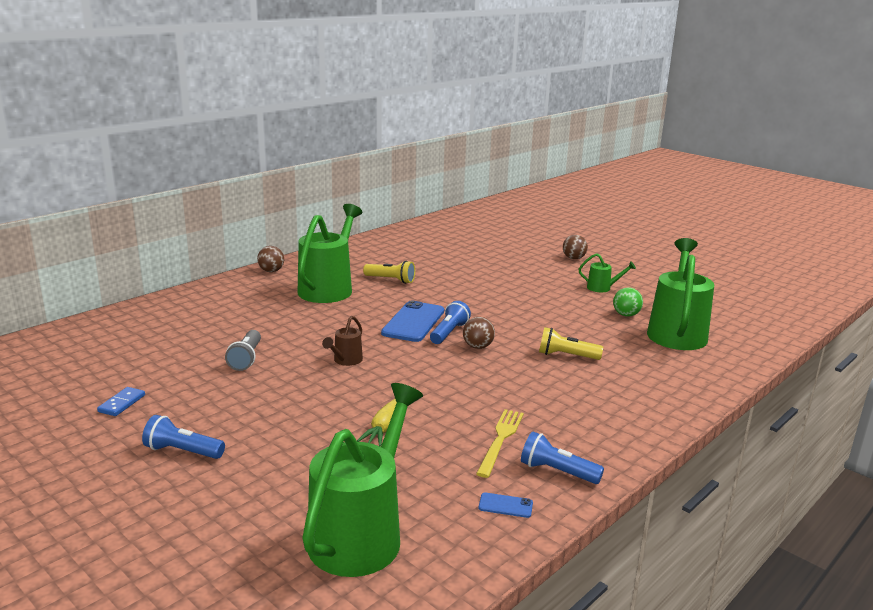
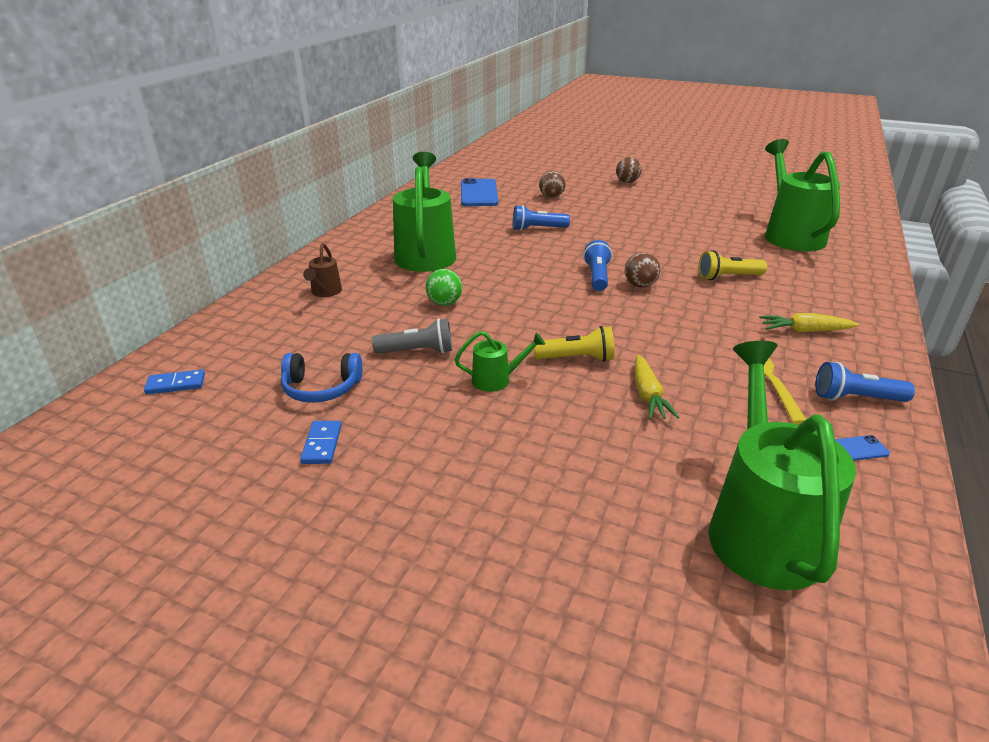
camera: 20 degrees left, 10 degrees up
(68, 345) = (176, 384): none -> blue domino
(156, 368) = (321, 388): none -> blue headphones
(183, 451) = (460, 486): blue flashlight -> blue flashlight (538, 229)
(246, 358) = (417, 351): grey flashlight -> grey flashlight turned 75 degrees counterclockwise
(271, 271) = (342, 246): brown ball -> brown ball (551, 197)
(345, 361) = (528, 329): brown watering can -> brown watering can (325, 292)
(391, 280) = (480, 233): yellow flashlight -> yellow flashlight (576, 358)
(413, 322) = (551, 272): blue phone -> blue phone (479, 193)
(580, 412) = (804, 331): none -> yellow carrot
(603, 288) = (683, 206): green watering can -> green watering can (497, 380)
(626, 315) = (732, 227): green ball -> green ball (444, 303)

